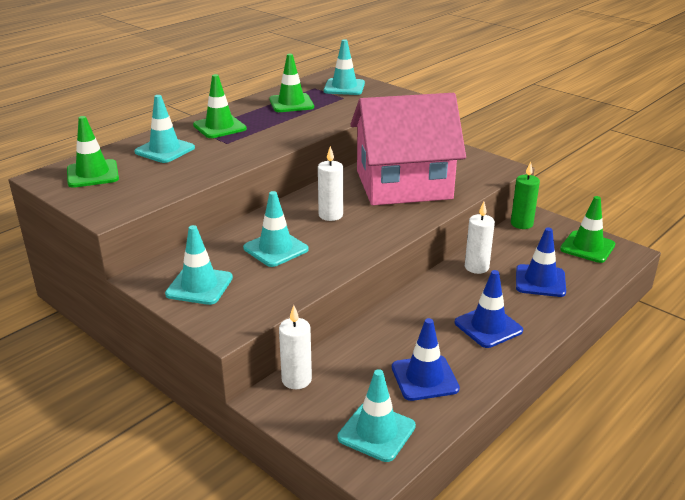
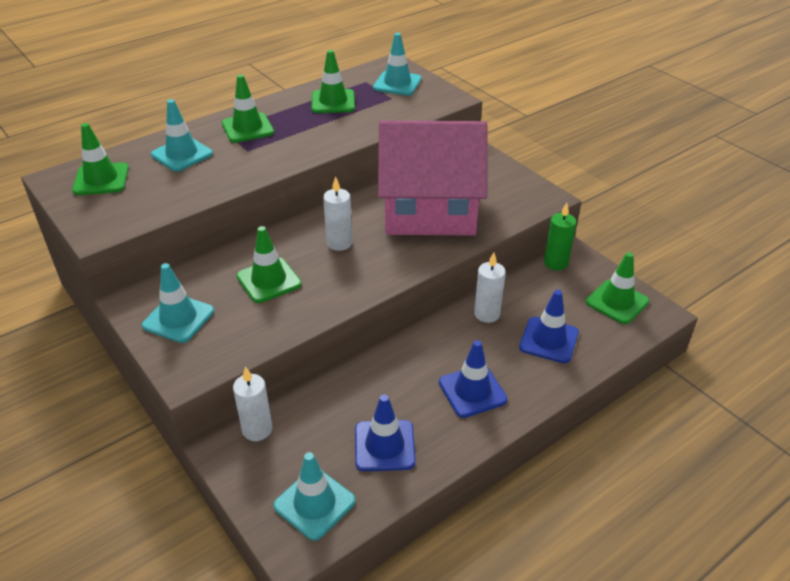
camera: 10 degrees right, 10 degrees up
(275, 249) = (269, 280): turquoise traffic cone -> green traffic cone

